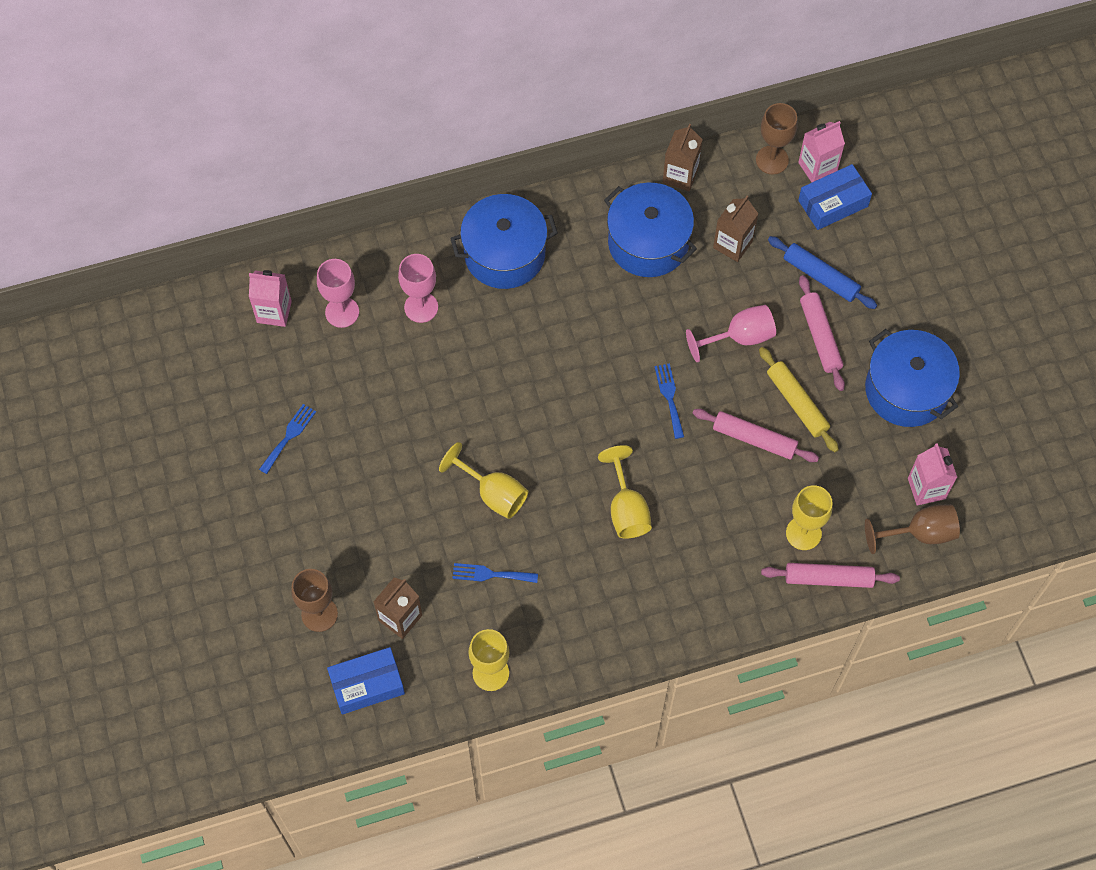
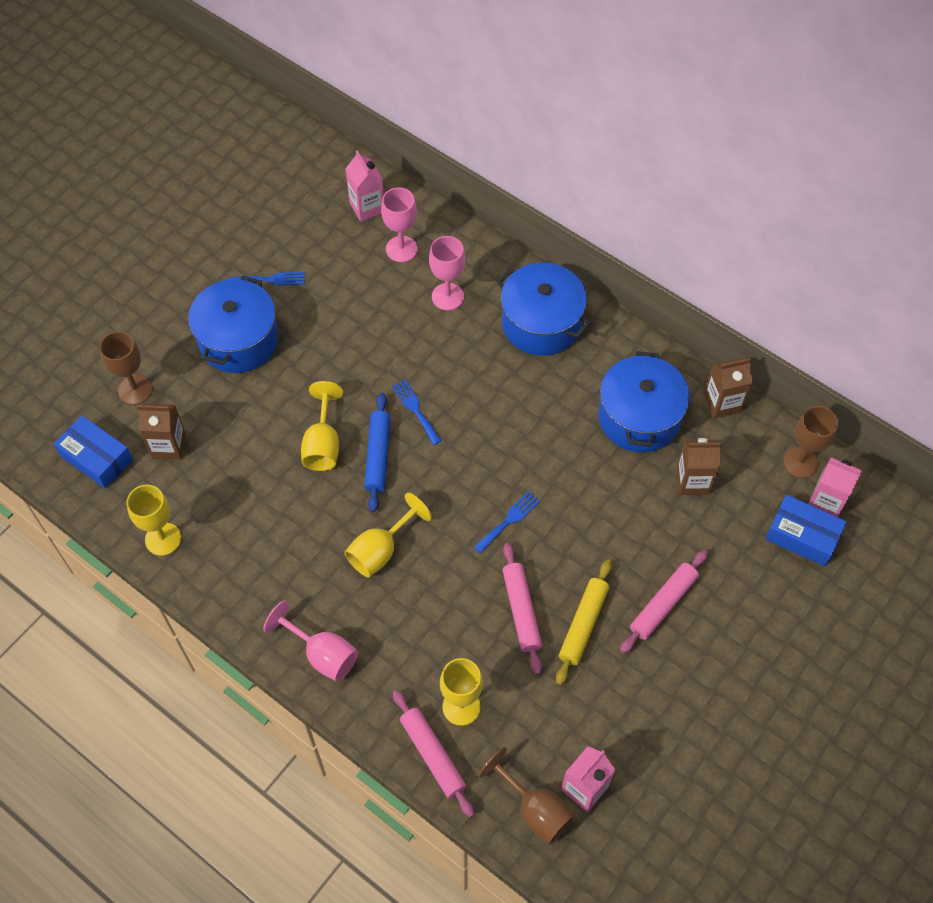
camera: 55 degrees right, 5 degrees down
(490, 574) = (250, 486): blue fork -> blue fork (415, 409)
(740, 337) = (609, 540): pink goblet -> pink goblet (322, 654)
(821, 276) = (722, 569): blue rolling pin -> blue rolling pin (378, 455)
(906, 390) = (669, 710): blue pot -> blue pot (238, 340)

